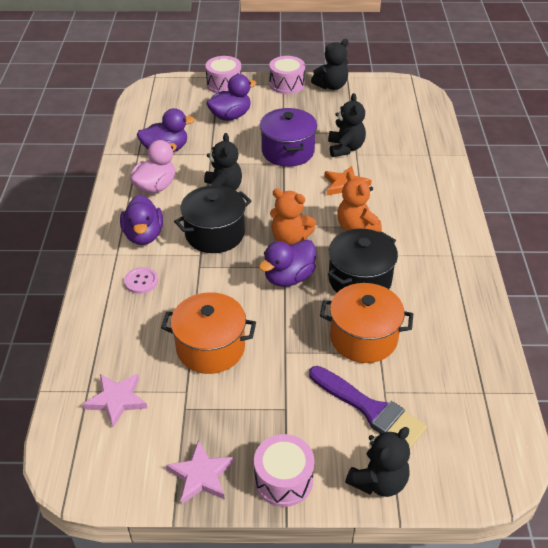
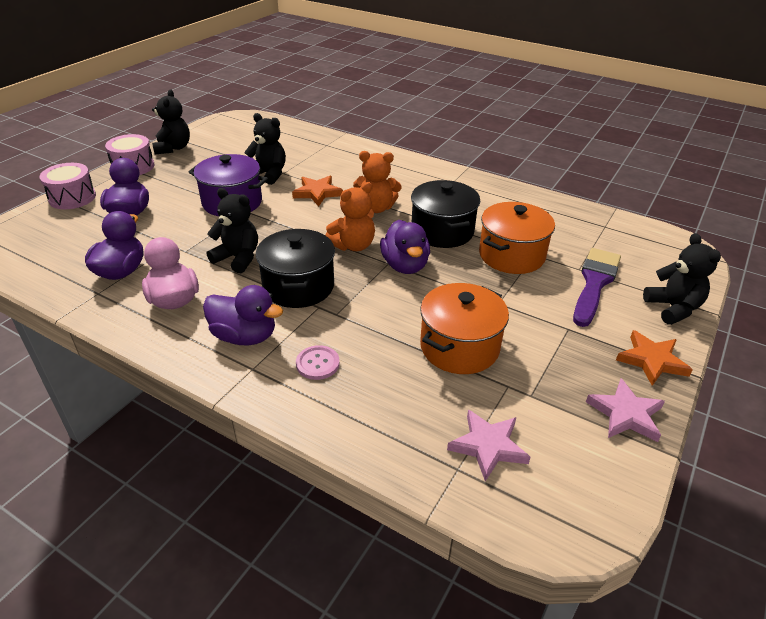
camera: 60 degrees left, 5 degrees down
(283, 479) = (651, 360): pink drum -> orange star
(370, 409) = (594, 283): purple brush -> purple brush turned 45 degrees counterclockwise

